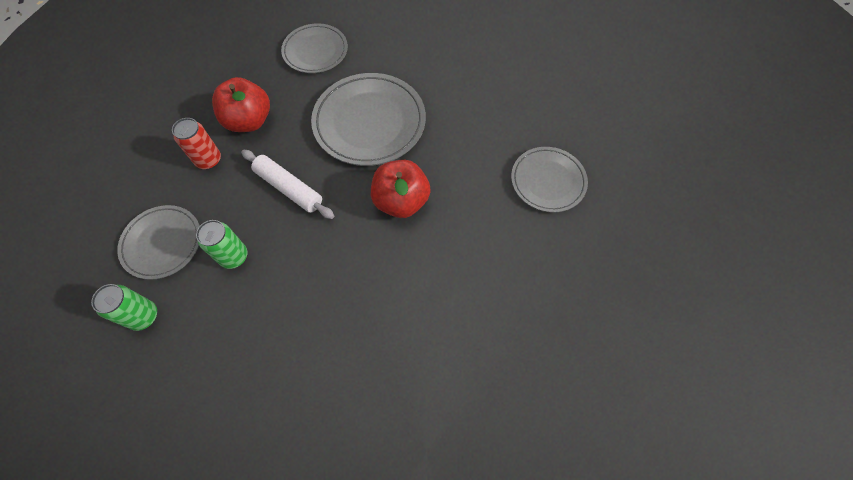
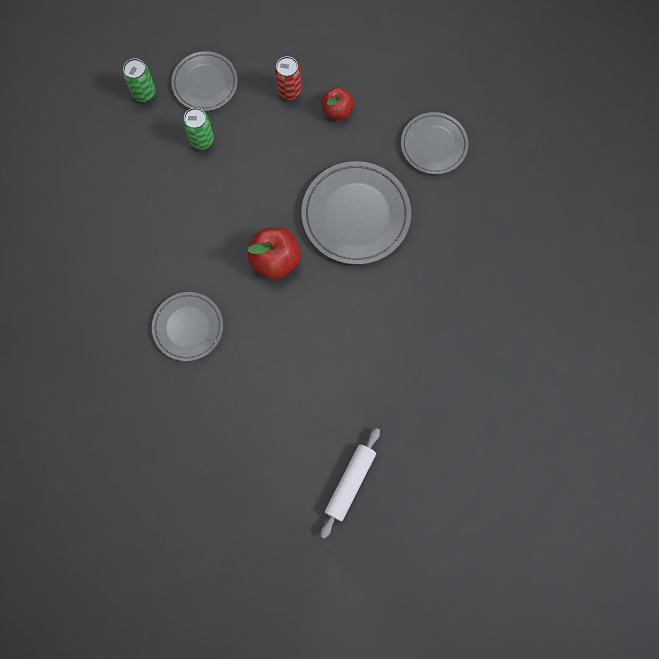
camera: 80 degrees right, 10 degrees up
(249, 121) = (337, 110): red apple -> red apple, size x0.65
(289, 188) = (272, 164): white rolling pin -> white rolling pin (350, 483)
(548, 181) = (319, 387): grey plate -> grey plate (188, 327)

